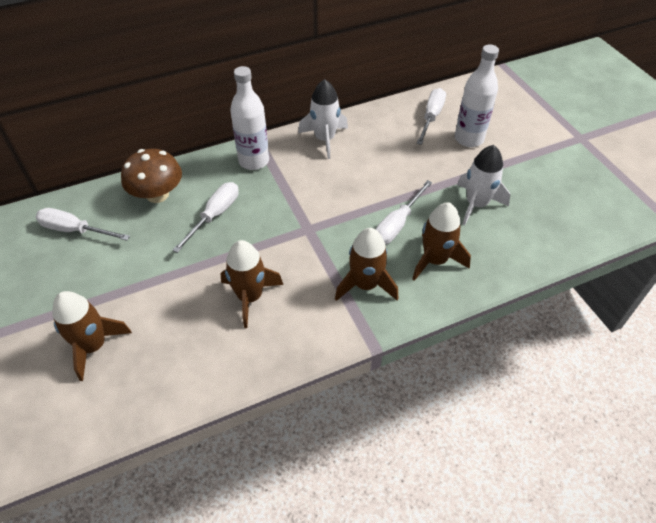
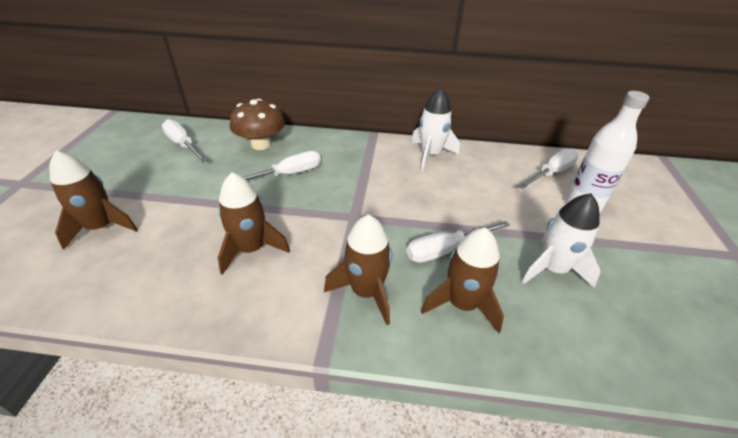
camera: 30 degrees right, 10 degrees down
(254, 161) = (355, 149): white bottle -> none

